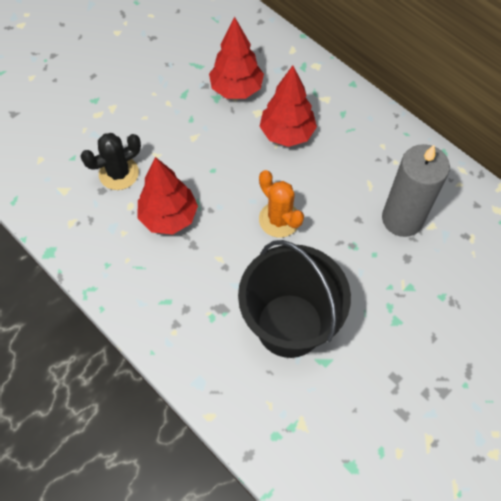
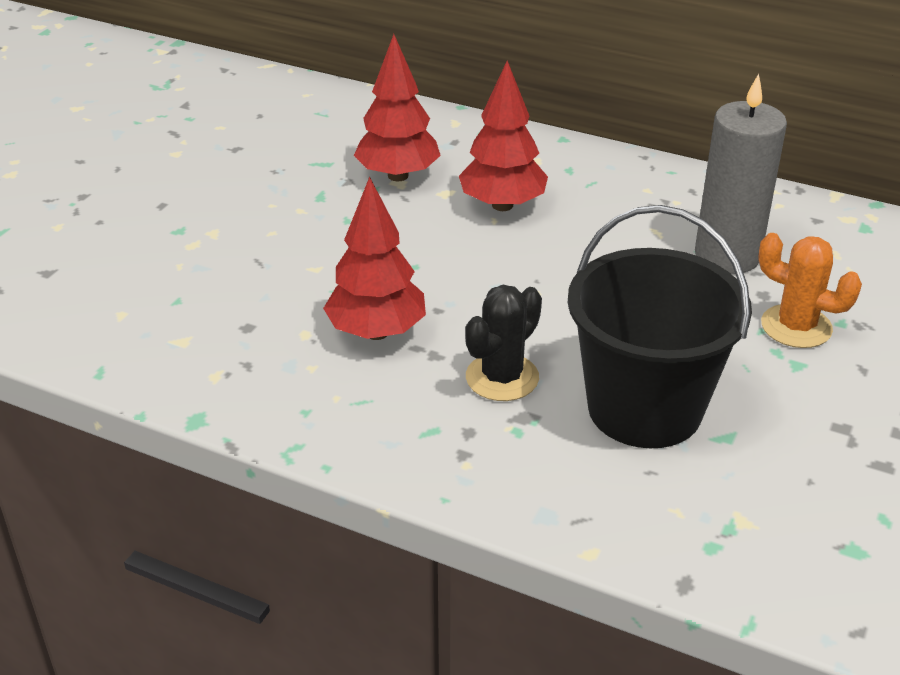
camera: 20 degrees left, 25 degrees down
(119, 173) = (265, 301): black cactus -> black cactus (502, 377)
(279, 219) = (550, 296): orange cactus -> orange cactus (796, 327)

